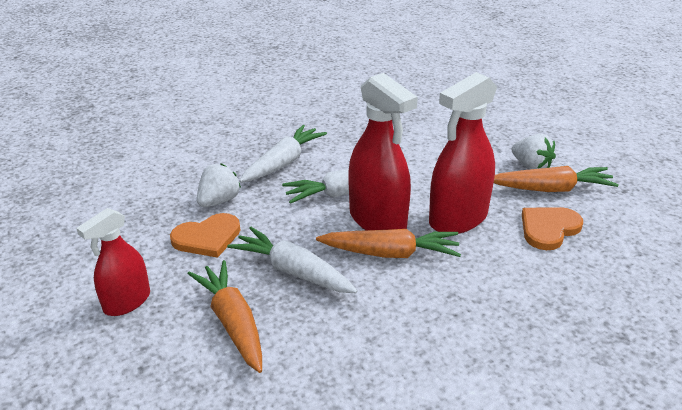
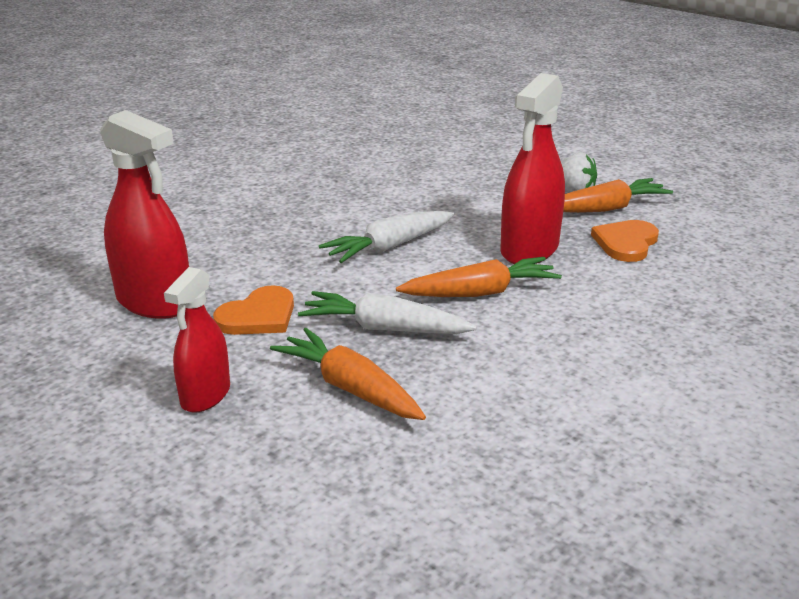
camera: 20 degrees left, 5 degrees down
(219, 201) = (245, 279): white strawberry -> none
(284, 162) = (297, 229): white carrot -> none
(378, 220) = (445, 265): red spray bottle -> red spray bottle (154, 302)

